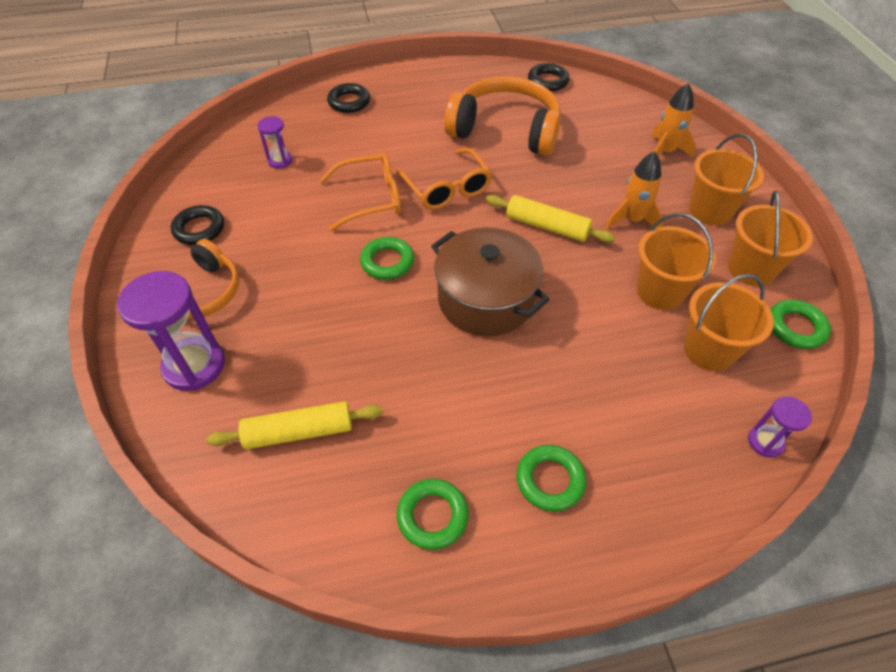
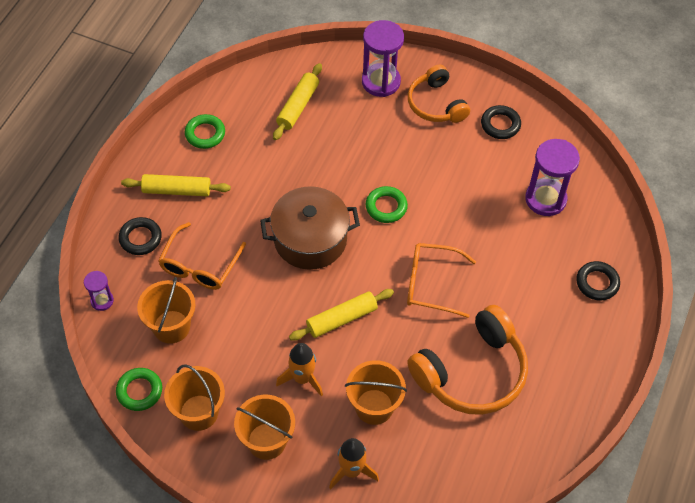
camera: 125 degrees right, 5 degrees up
(280, 161) = (545, 199): purple hourglass -> purple hourglass, size x1.92
(371, 198) = (457, 231): orange glasses -> orange glasses (199, 266)
(548, 81) = (520, 461): black ring -> black ring (140, 238)
(550, 480) = (176, 190): green ring -> yellow rolling pin
(660, 292) = (231, 339): orange bucket -> orange bucket (374, 407)

